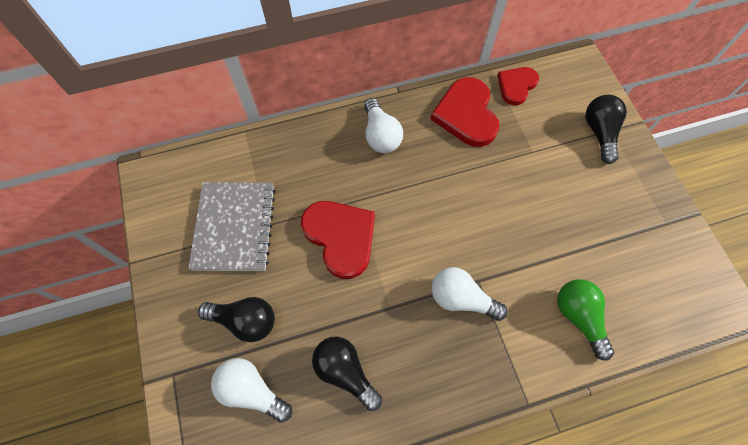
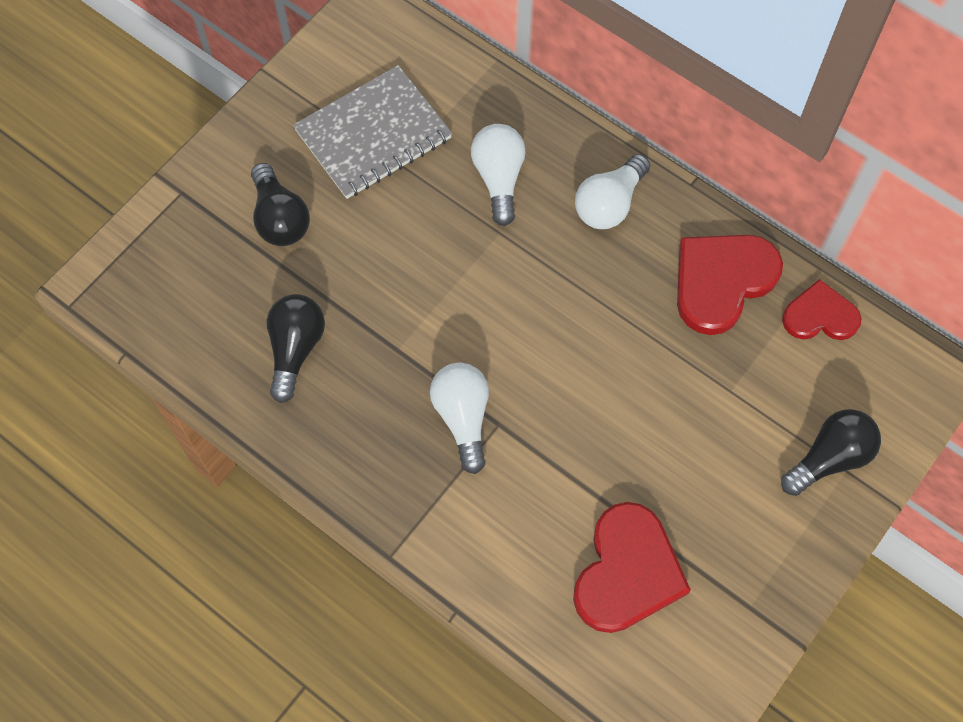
camera: 55 degrees right, 0 degrees up
(251, 390) = (215, 274): white light bulb -> white light bulb (499, 178)
(341, 237) = (442, 247): red heart -> red heart (627, 572)
(578, 317) = (535, 560): green light bulb -> none

